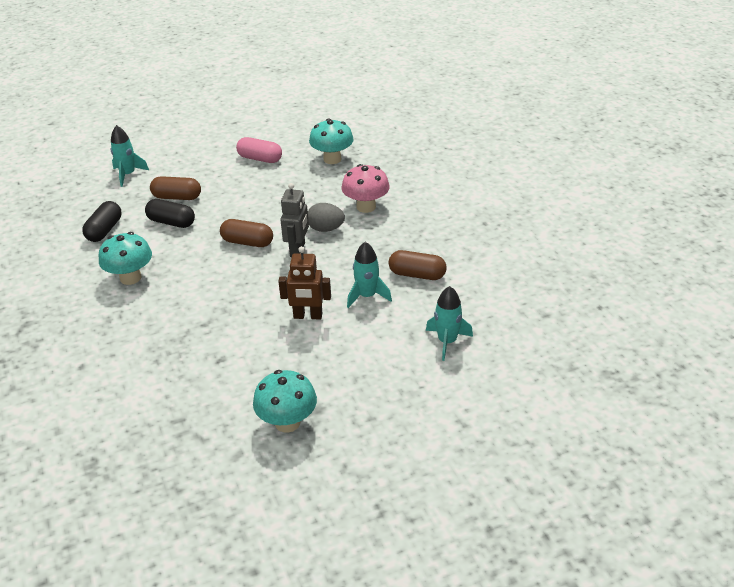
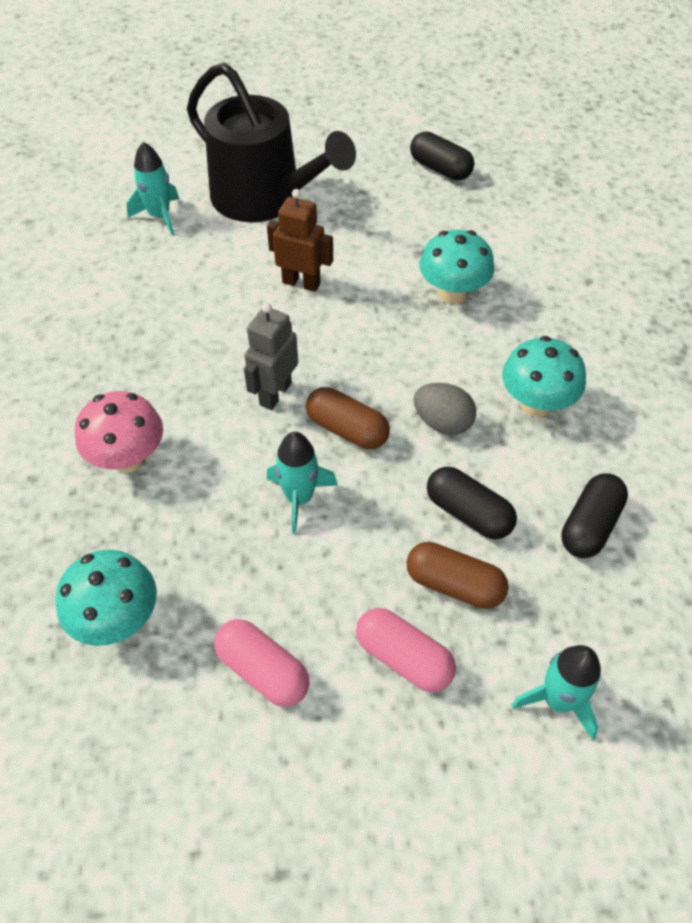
camera: 165 degrees left, 15 degrees up
(198, 173) = (403, 658): none -> pink capsule
(214, 448) = (440, 169): none -> black capsule
(287, 422) = (364, 175): turquoise mushroom -> turquoise mushroom (452, 293)
(326, 229) = (216, 425): grey egg -> grey egg (442, 423)
(367, 296) = (215, 293): turquoise rocket -> turquoise rocket (299, 498)
(369, 377) = (264, 198): none -> black watering can
(417, 275) = (134, 309): brown capsule -> none

